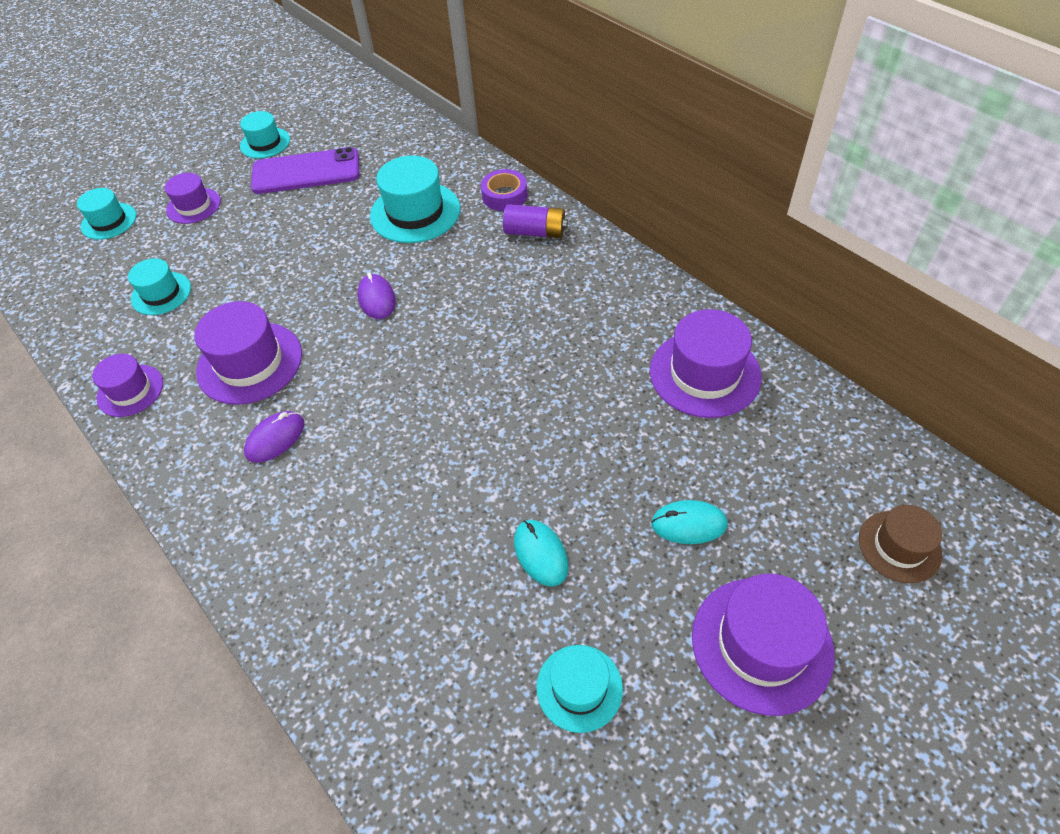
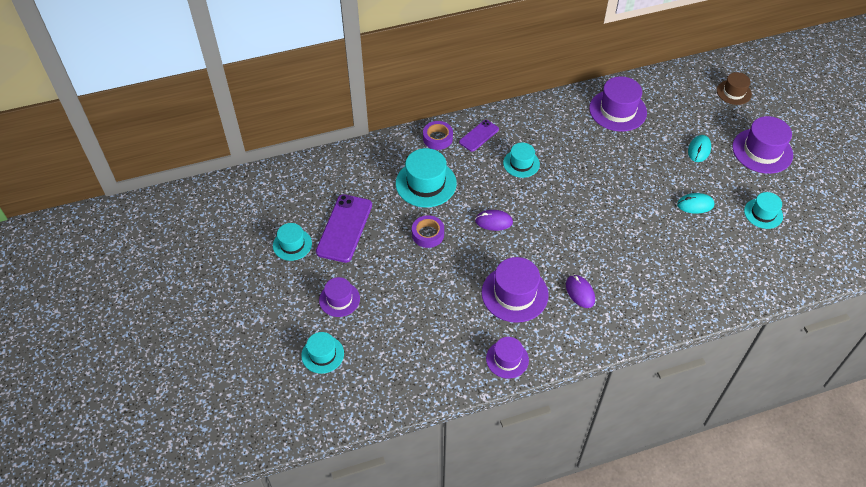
camera: 70 degrees left, 0 degrees up
(161, 293) = (424, 331): turquoise hat -> turquoise hat (521, 163)
(325, 243) = (428, 234): none -> purple tape
(535, 232) = (479, 136): purple battery -> purple phone

